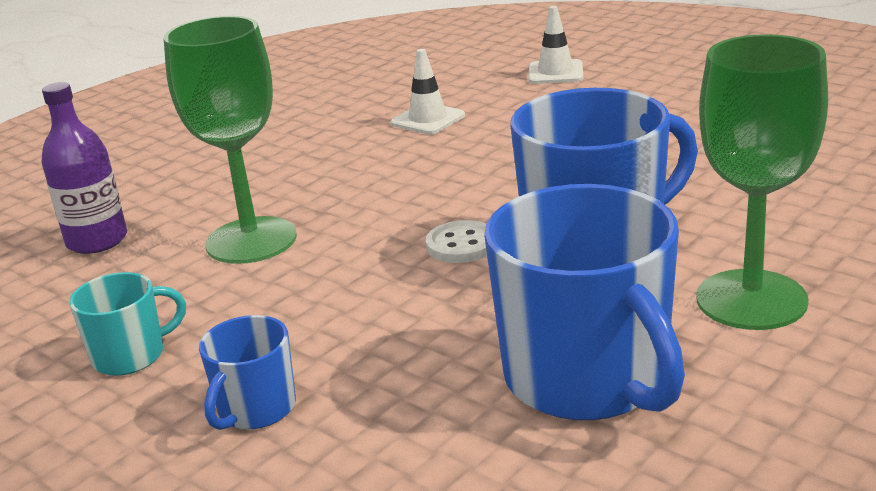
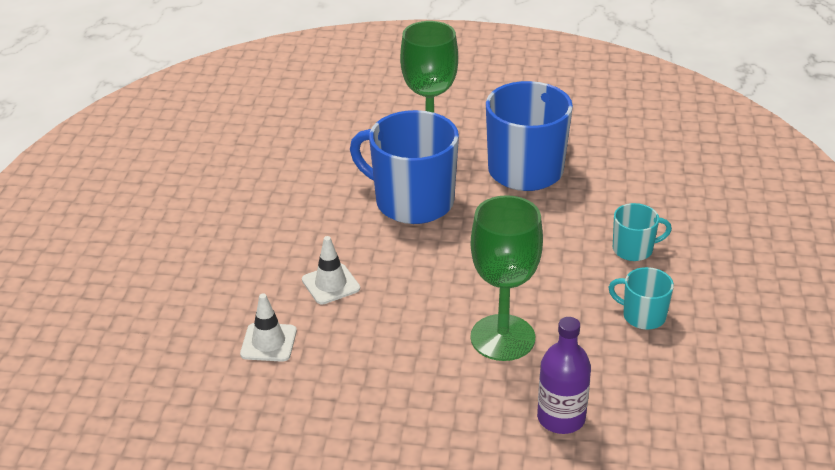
camera: 125 degrees left, 10 degrees up
(256, 409) = (633, 249): blue mug -> turquoise mug
(461, 245) = (444, 248): white button -> none
(555, 73) = (140, 309): white traffic cone -> white traffic cone (331, 284)

